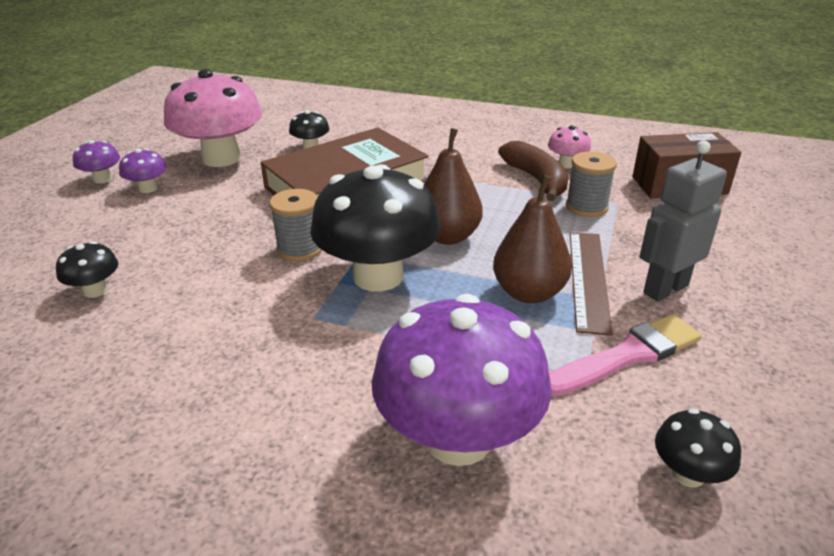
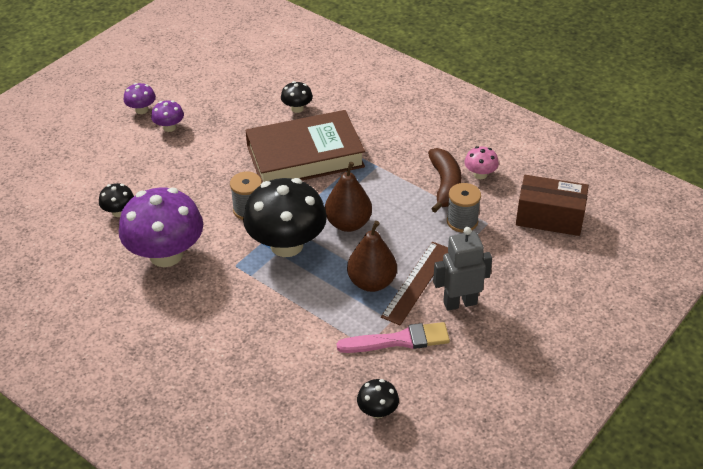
camera: 20 degrees right, 10 degrees up
(221, 158) = (228, 106): pink mushroom -> none
(458, 438) = (275, 360): purple mushroom -> purple mushroom (166, 254)

